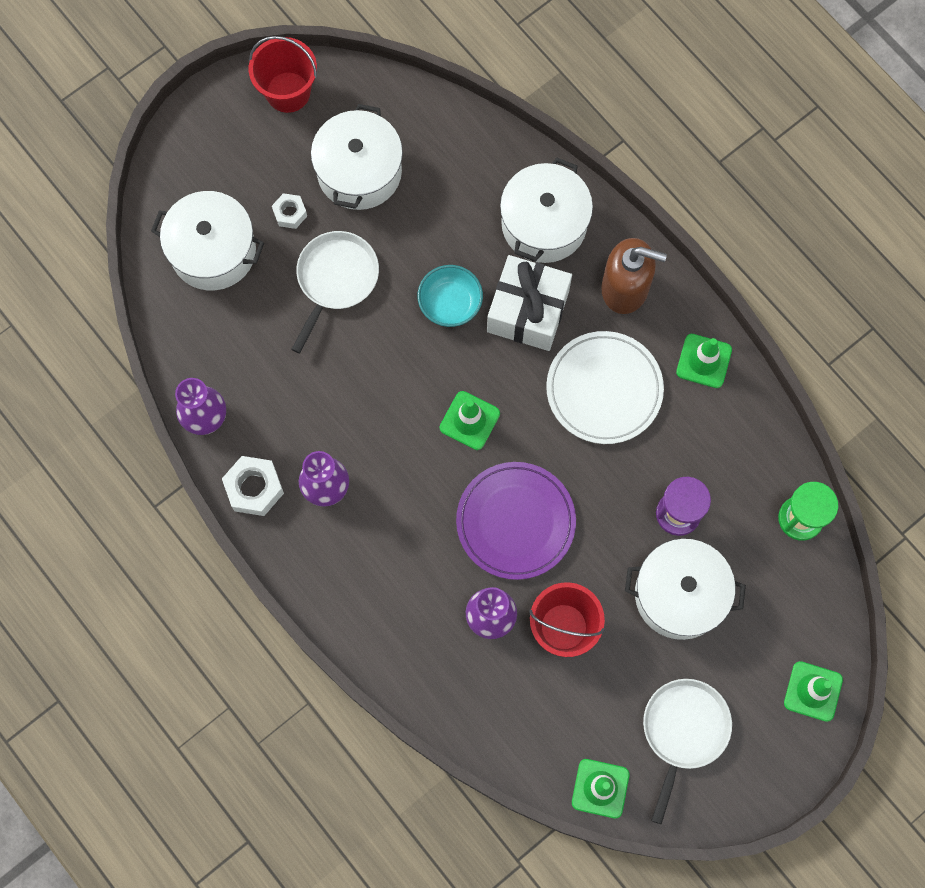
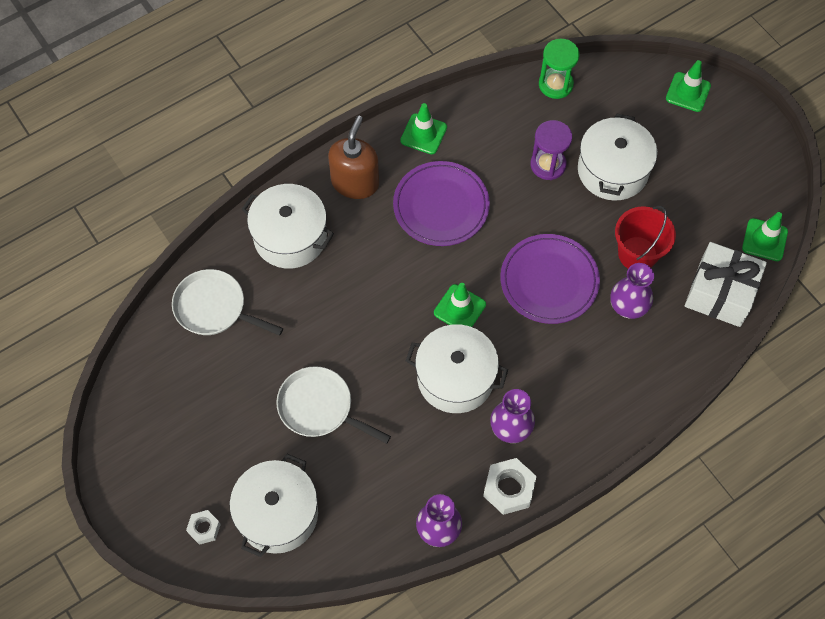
camera: 85 degrees left, 10 degrees down
(288, 92) = (128, 438): red bucket -> none
(290, 213) = (250, 443): white nut -> white nut (204, 528)
(359, 171) = (218, 380): white pot -> white pot (455, 378)
(450, 303) = (353, 315): turquoise bowl -> none
(527, 311) = (367, 256): white gift -> white gift (720, 293)
(604, 389) = (441, 206): white plate -> purple plate
(683, 731) = (719, 179): white pan -> white pan (214, 308)

